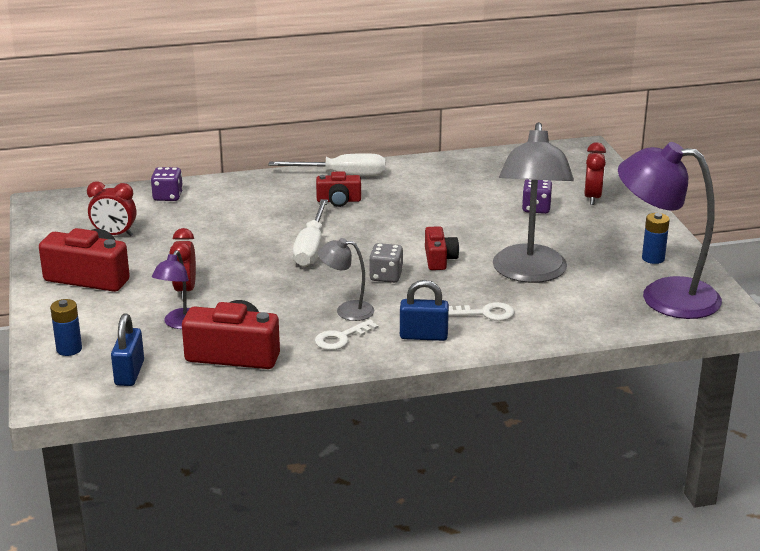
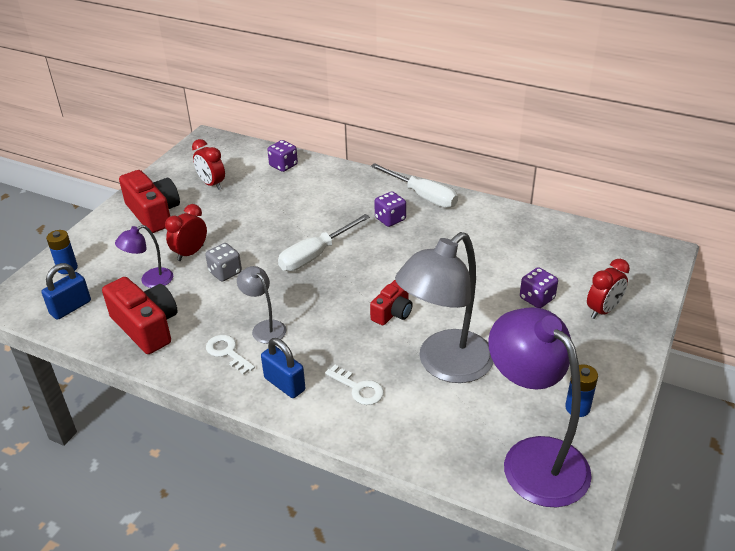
camera: 40 degrees right, 10 degrees up
(338, 200) = (390, 219): red camera -> purple dice
(341, 338) = (227, 352): white key -> white key turned 45 degrees clockwise
(386, 276) = (332, 309): grey dice -> grey dice (225, 272)

